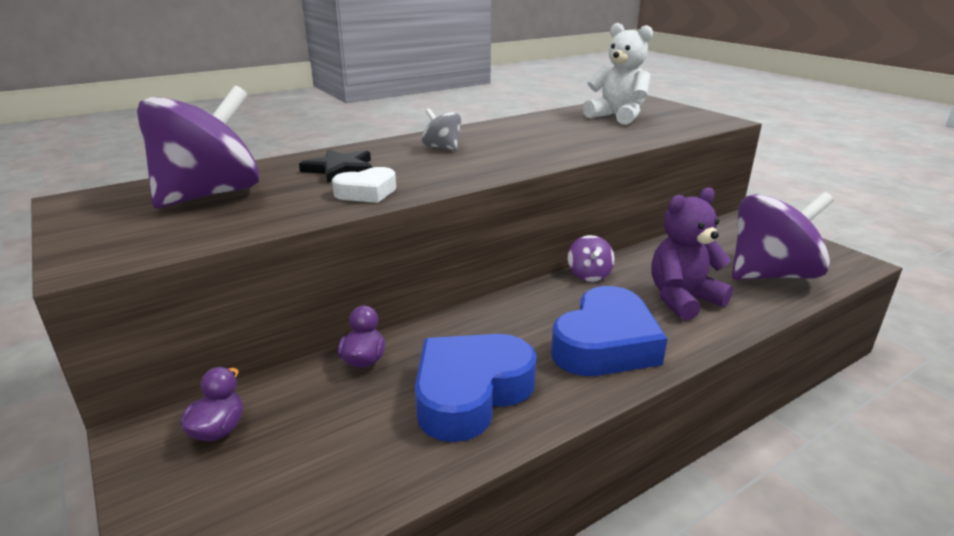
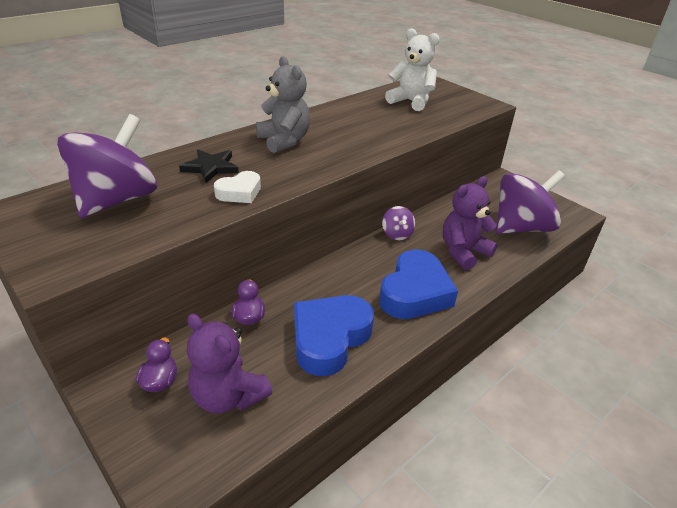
camera: 10 degrees left, 10 degrees up
(306, 457) = (228, 396): none -> purple teddy bear
(442, 148) = (284, 141): grey spinning top -> grey teddy bear

